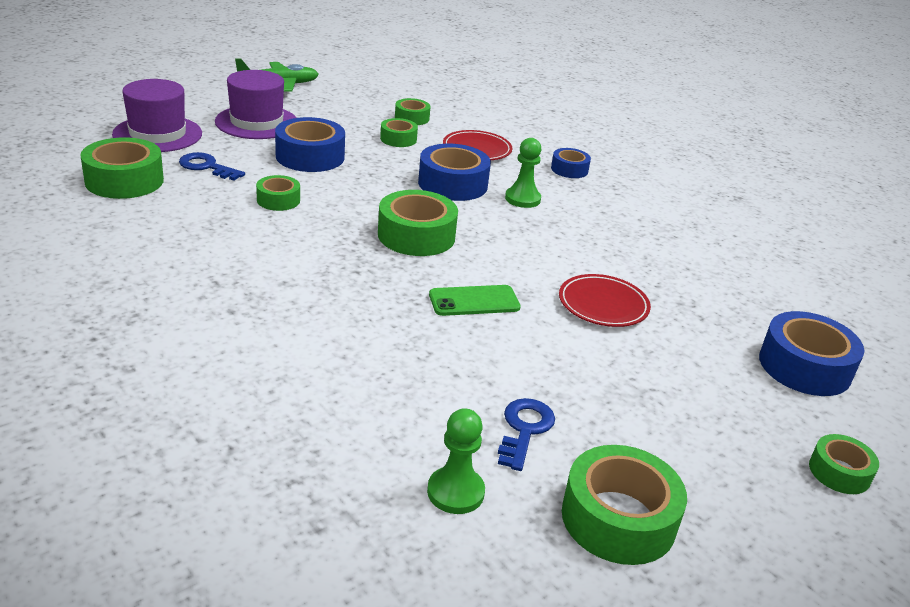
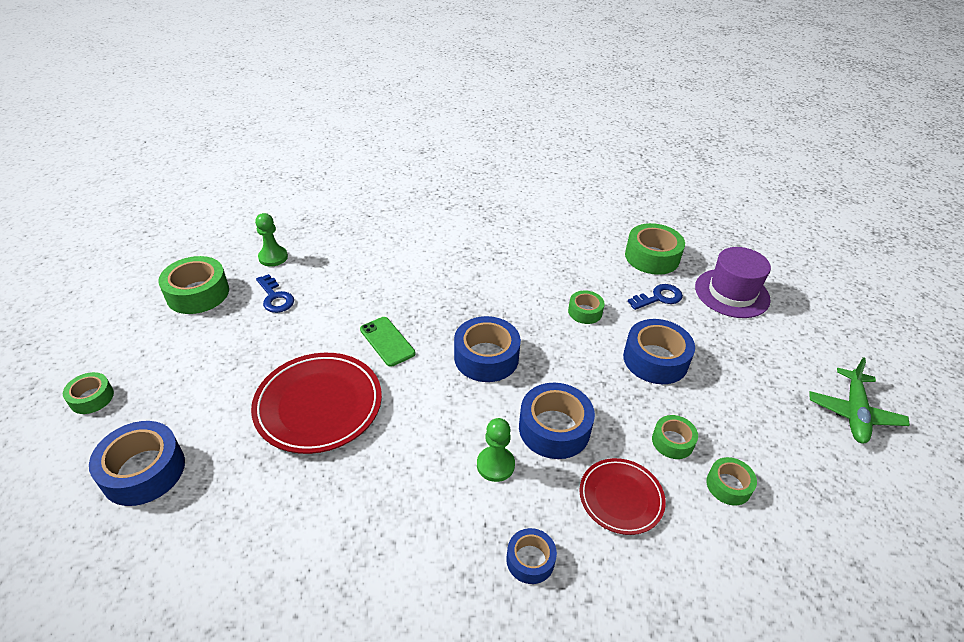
camera: 130 degrees right, 10 degrees up
(256, 122) = (744, 356): purple hat -> none
(416, 235) = (486, 357): green tape -> blue tape
(474, 301) = (387, 341): green phone -> green phone turned 60 degrees counterclockwise
(603, 305) = (318, 405): red plate -> red plate, size x1.66

